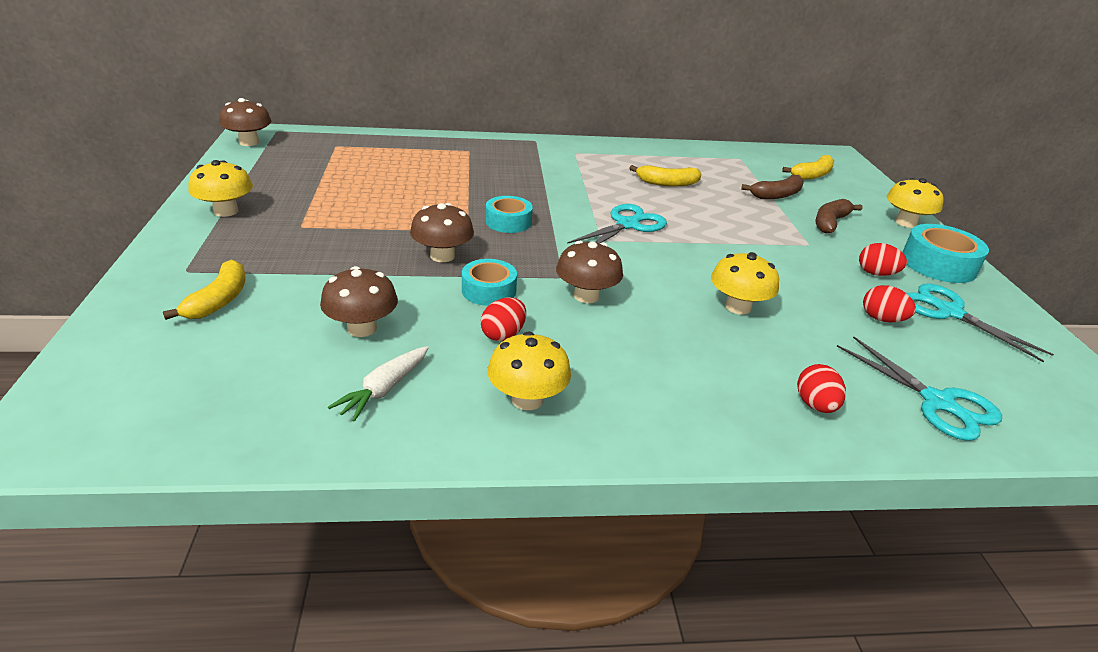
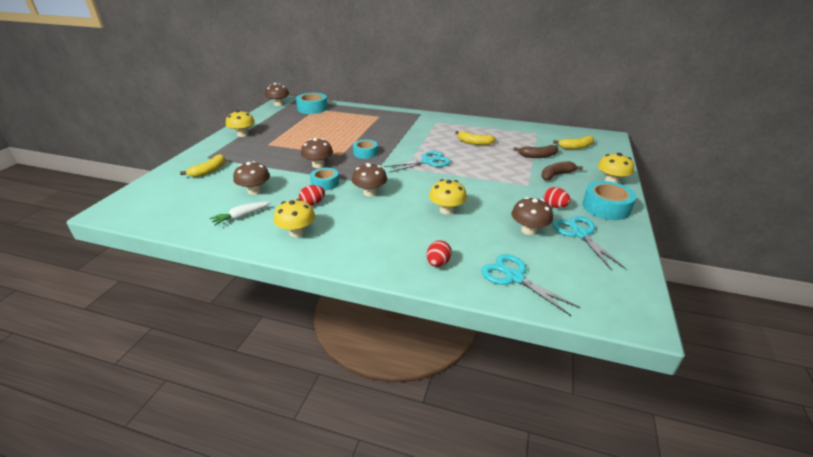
camera: 25 degrees right, 0 degrees up
(327, 145) = (312, 108): none -> turquoise tape
(882, 319) = (529, 230): red egg -> brown mushroom
(938, 403) = (514, 277): turquoise scissors -> turquoise scissors turned 150 degrees clockwise

